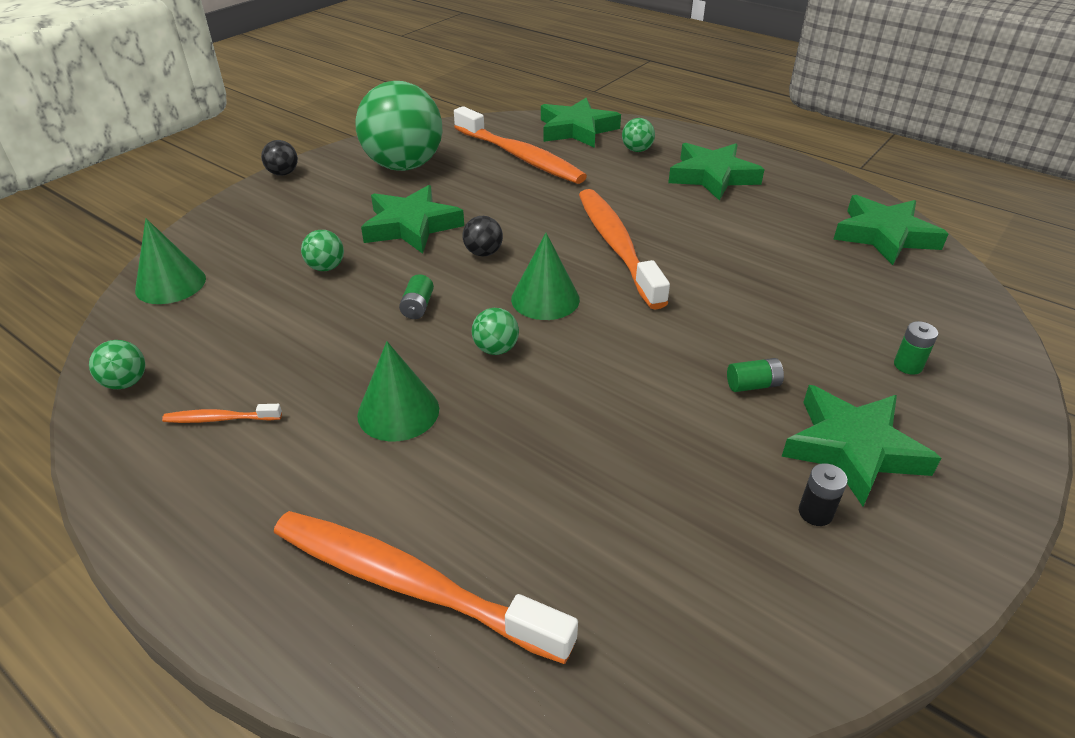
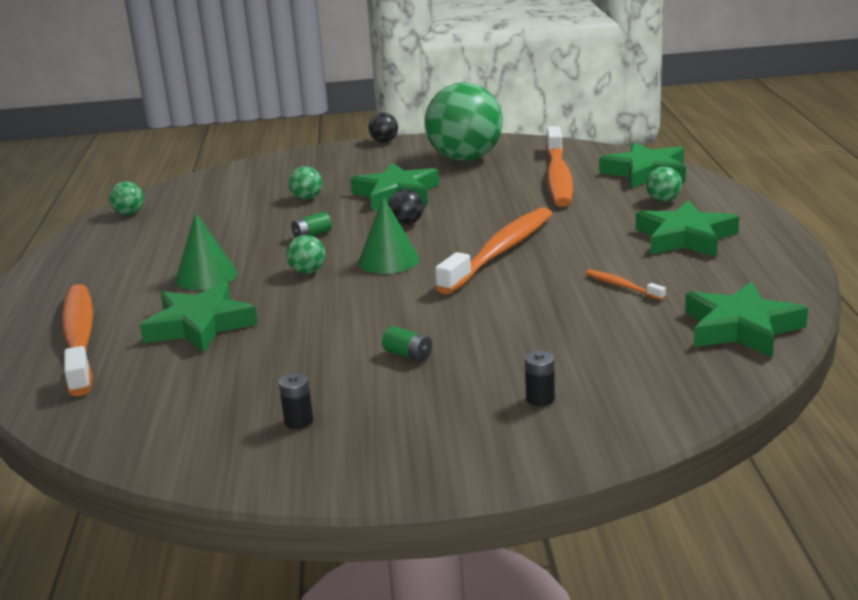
camera: 50 degrees right, 15 degrees down
(170, 284) = (223, 179): green cone -> none
(220, 419) = (134, 244): orange toothbrush -> orange toothbrush (622, 286)
(852, 449) = (391, 411): green star -> green star (200, 325)
(908, 365) = (540, 399): green battery -> black battery

